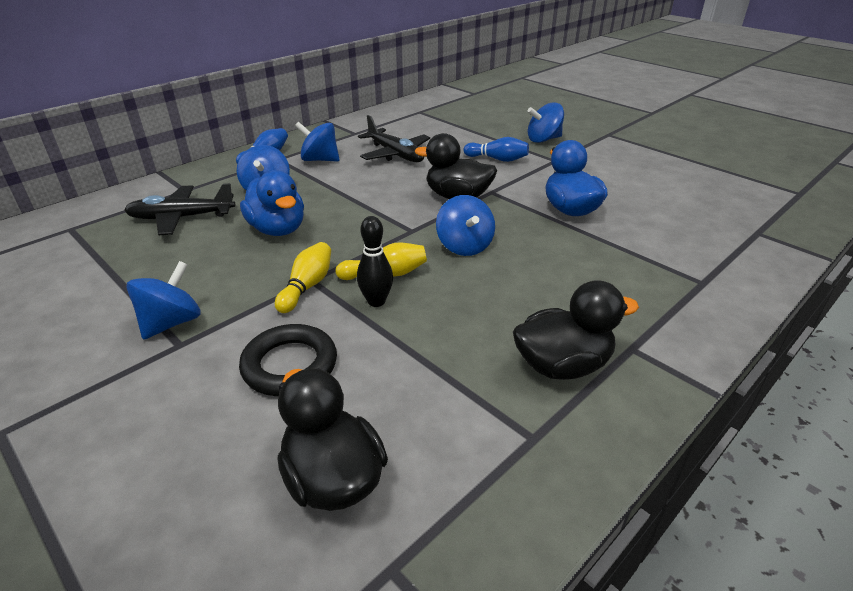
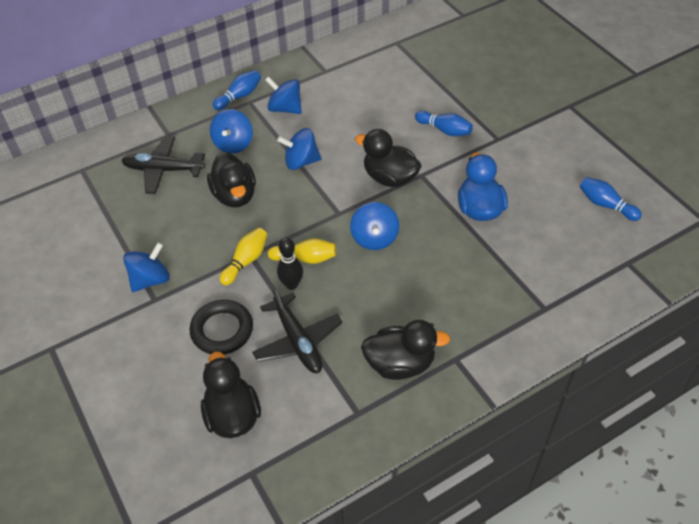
camera: 15 degrees right, 15 degrees up
(278, 229) = (235, 195): blue duck -> black duck
(395, 154) = (354, 110): black plane -> black plane (297, 341)
(543, 139) = (501, 105): blue spinning top -> blue spinning top (301, 162)
(697, 193) = (605, 205): none -> blue bowling pin

